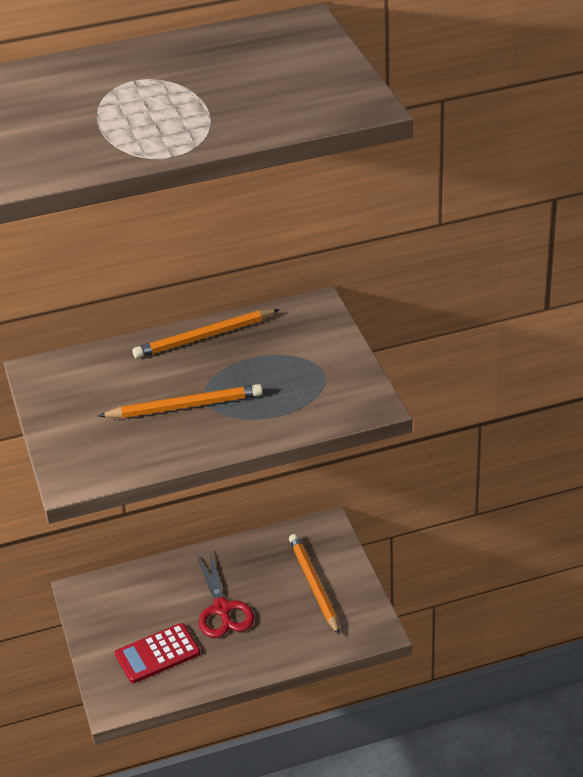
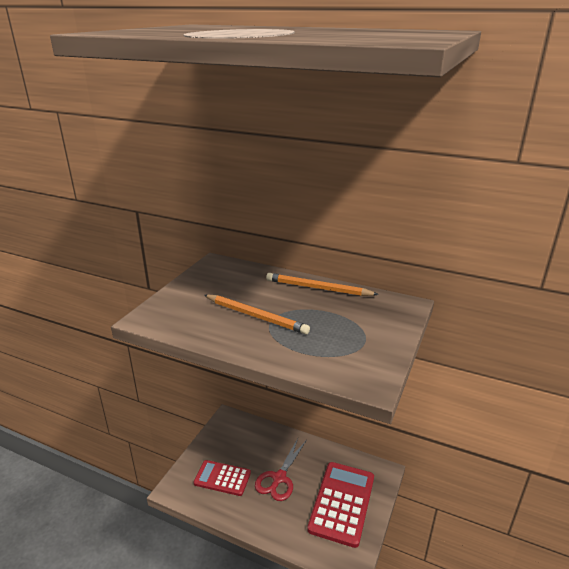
camera: 40 degrees right, 10 degrees down
(314, 585) = (342, 503): orange pencil -> red calculator

